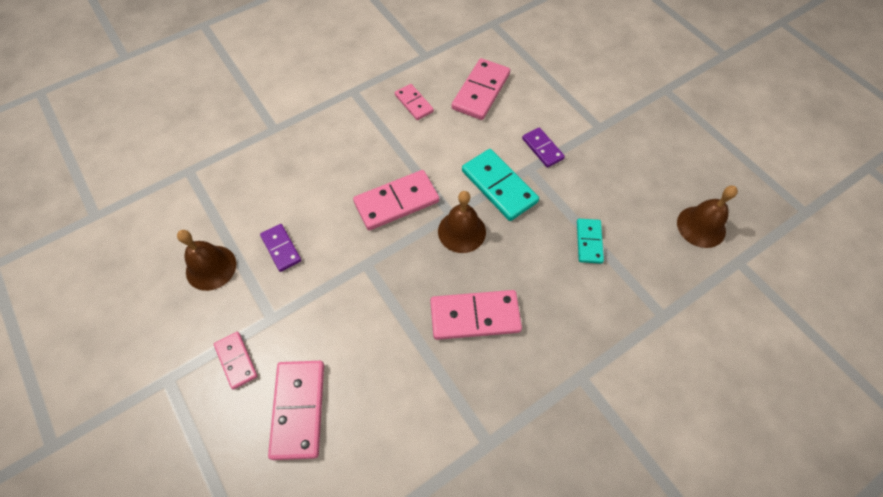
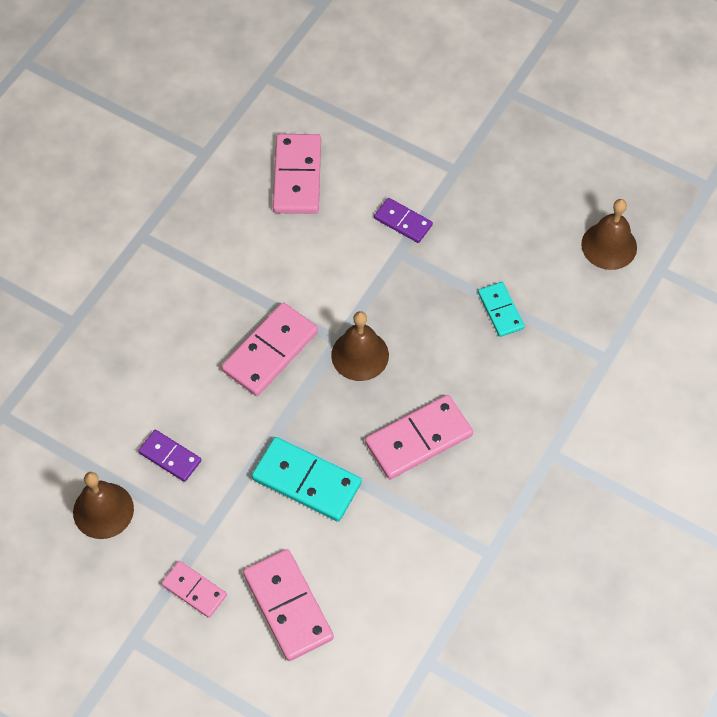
camera: 25 degrees left, 0 degrees up
(414, 103) = (225, 223): pink domino -> none
(499, 186) = (375, 287): turquoise domino -> turquoise domino (306, 481)

